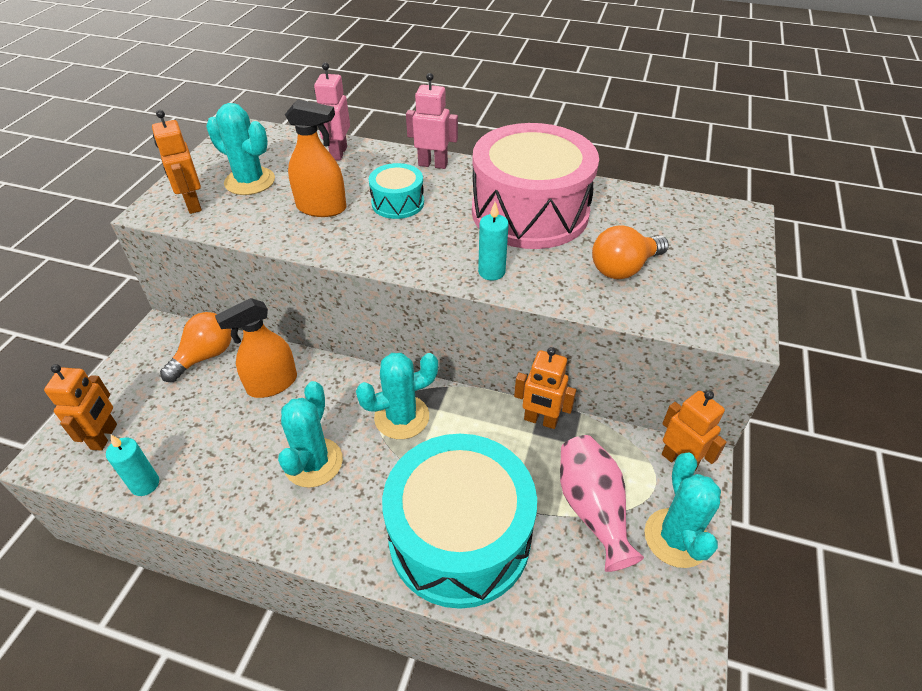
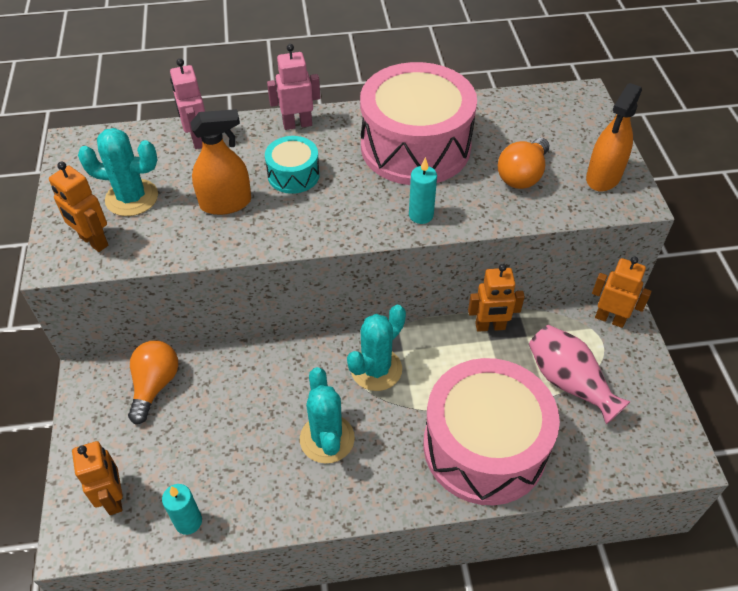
camera: 25 degrees left, 5 degrees up
(272, 384) = (240, 386): orange spray bottle -> orange spray bottle (603, 177)
(459, 537) = (484, 446): turquoise drum -> pink drum
(676, 538) = (638, 378): turquoise cactus -> none

